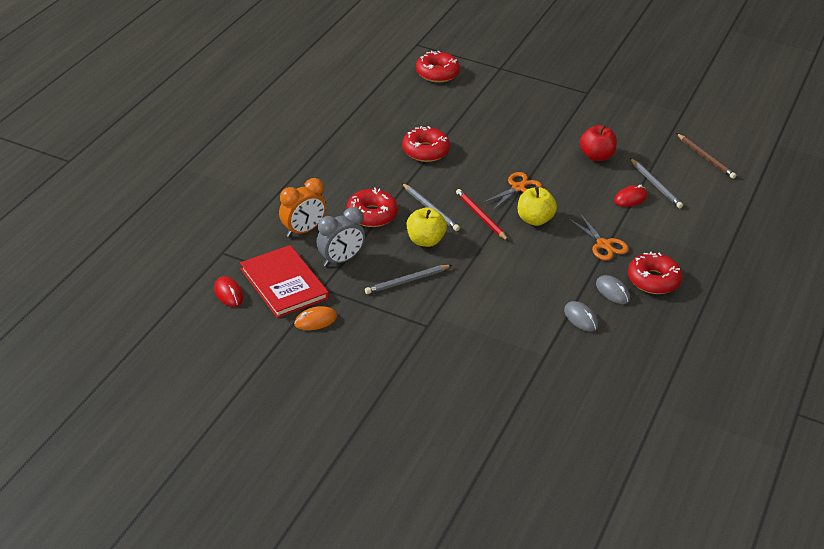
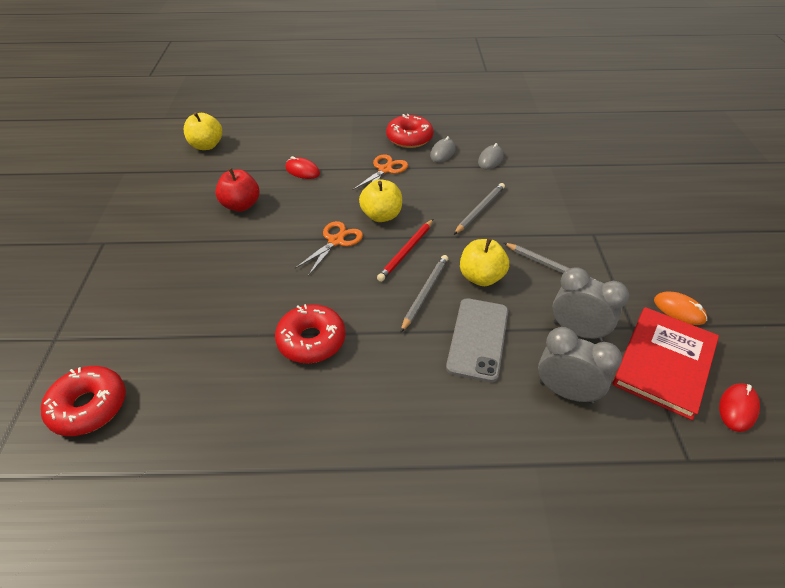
camera: 115 degrees left, 5 degrees up
(303, 230) = (566, 392): orange clock -> grey clock
(372, 214) = (478, 339): red donut -> grey phone
(518, 188) = (336, 241): orange scissors -> orange scissors turned 105 degrees clockwise
(656, 185) = (270, 162): grey pencil -> grey pencil (480, 210)
(705, 158) = (206, 146): brown pencil -> yellow apple

